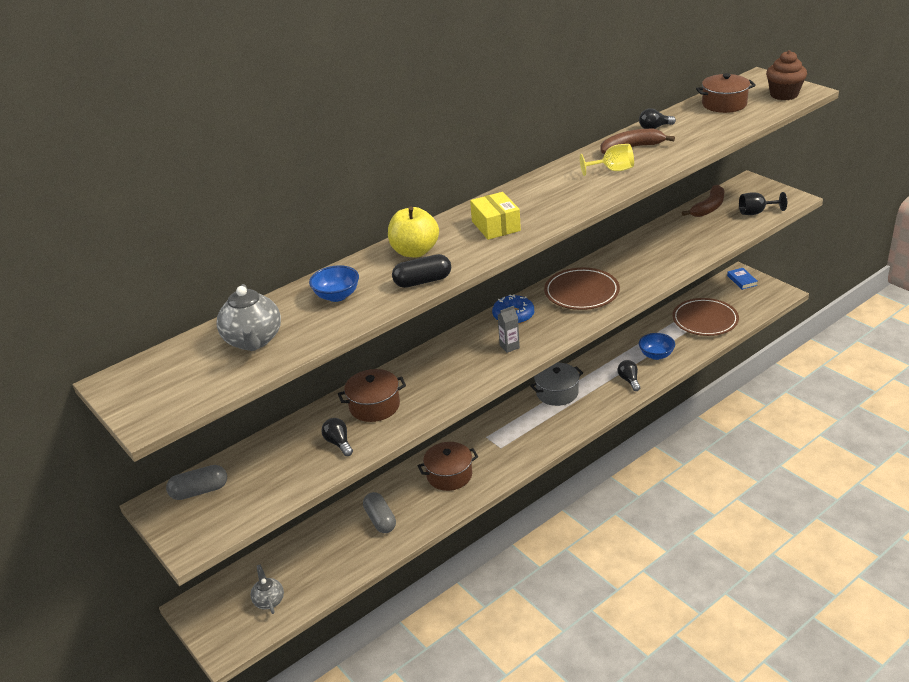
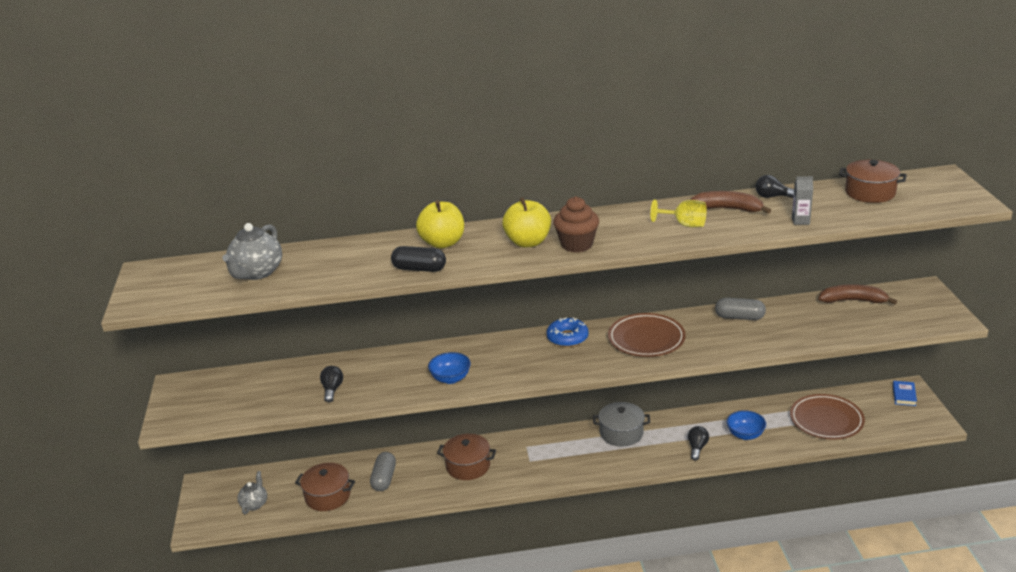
camera: 30 degrees right, 5 degrees down
(199, 491) = (210, 386): grey capsule -> grey capsule (739, 317)
(337, 296) = (348, 259): blue bowl -> blue bowl (450, 378)
(374, 406) = (386, 371): brown pot -> brown pot (327, 496)
(495, 226) = (528, 242): yellow box -> yellow apple
(509, 346) = (536, 363): grey carton -> grey carton (800, 221)
(709, 208) = (853, 300): brown banana -> brown banana turned 150 degrees counterclockwise
(756, 212) = (897, 321): black goblet -> none
(784, 95) = (945, 200): brown cupcake -> brown cupcake (577, 245)

